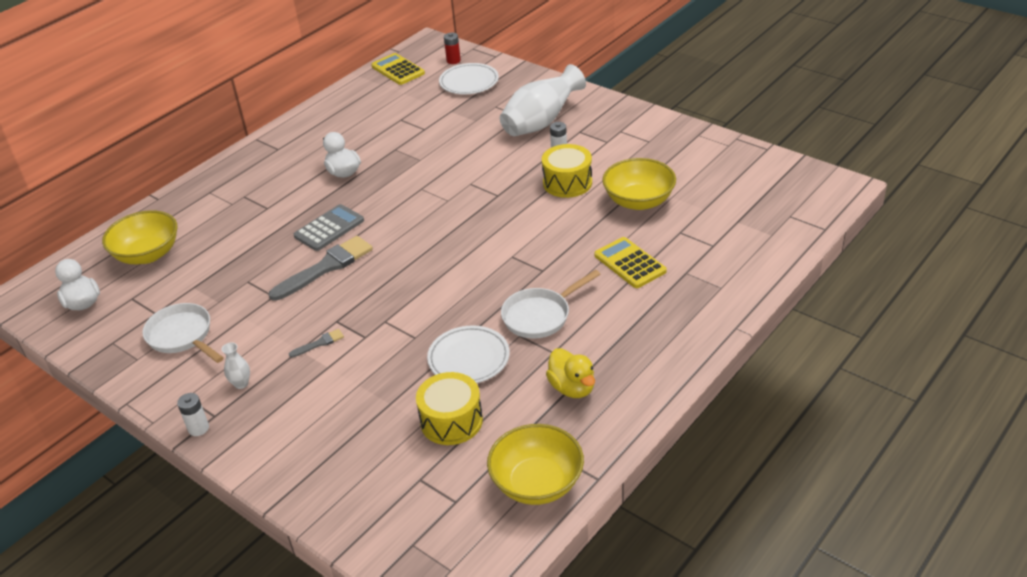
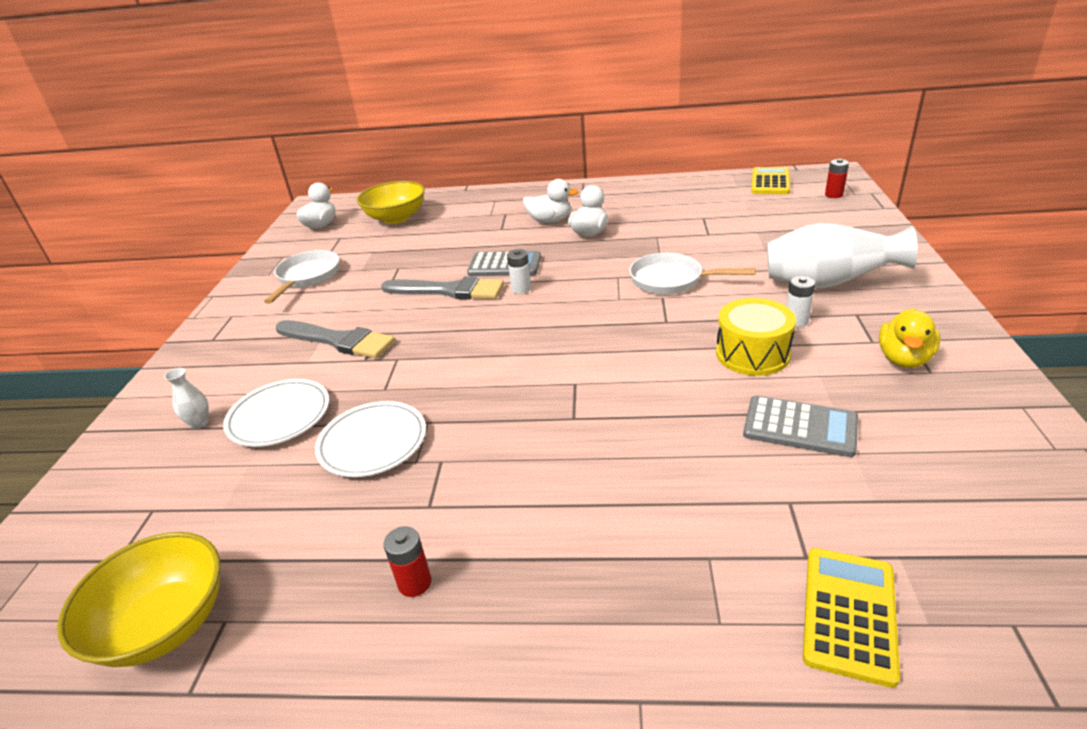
camera: 55 degrees right, 5 degrees down
(198, 428) = (192, 340): white battery -> white battery (521, 289)
(241, 384) = (260, 331): white vase -> white vase (199, 422)
(294, 181) = (550, 221): none -> white duck
(319, 343) = (338, 340): grey brush -> grey brush, size x2.19
(451, 421) = (259, 484): yellow drum -> none
(469, 82) = (816, 217): white plate -> white plate (279, 417)
(540, 316) = (488, 459): white pan -> white pan (671, 280)
(572, 388) = (369, 562): yellow duck -> yellow duck (903, 359)
(605, 375) = (414, 583): none -> red battery
(630, 263) = (665, 486): yellow calculator -> yellow calculator (849, 614)
(638, 201) = (800, 427): yellow bowl -> grey calculator

